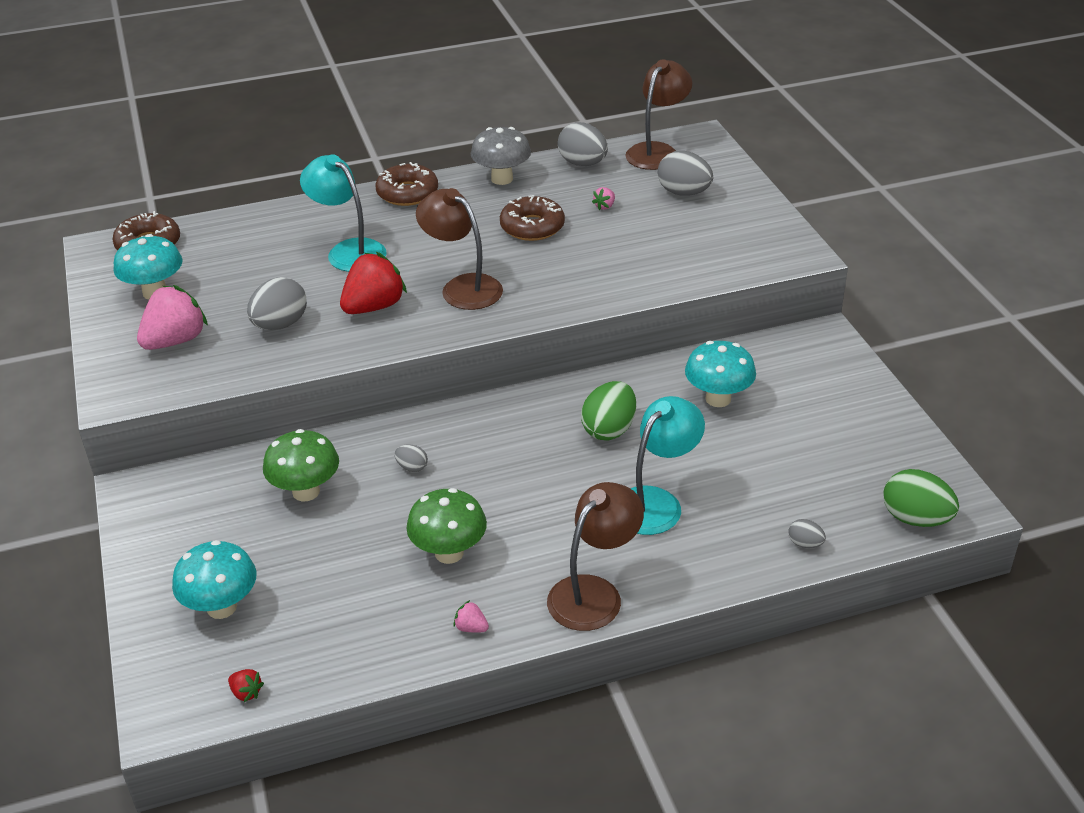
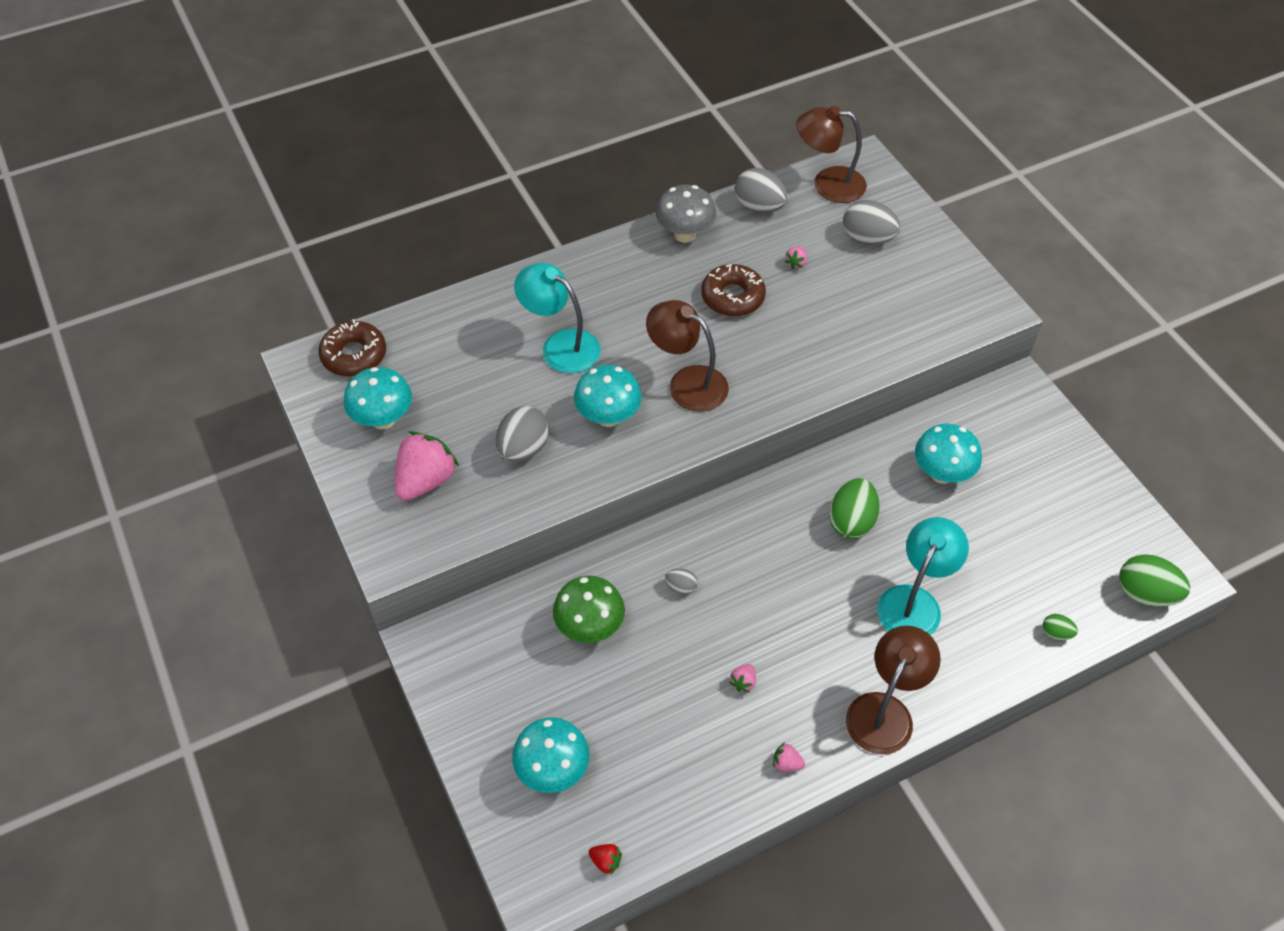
camera: 10 degrees left, 15 degrees up
(374, 307) = (608, 417): red strawberry -> turquoise mushroom
(407, 193) = (596, 262): brown donut -> none
(449, 553) = (743, 682): green mushroom -> pink strawberry
(657, 151) = (828, 184): brown lamp -> brown lamp turned 105 degrees counterclockwise
(805, 544) = (1056, 633): grey egg -> green egg

